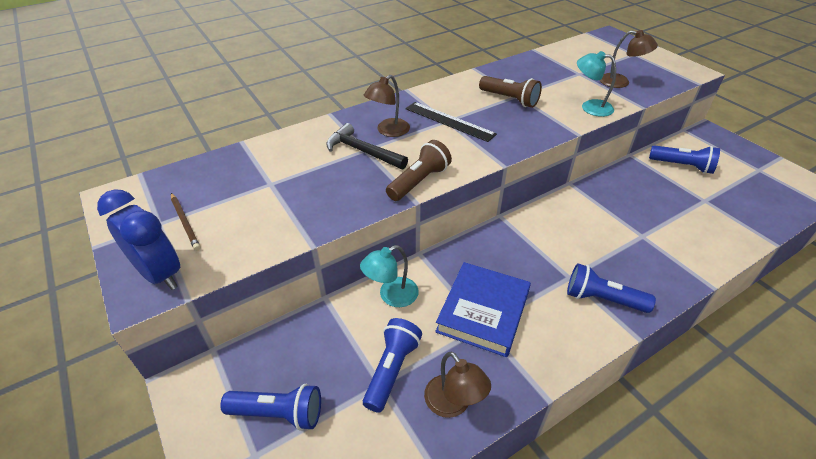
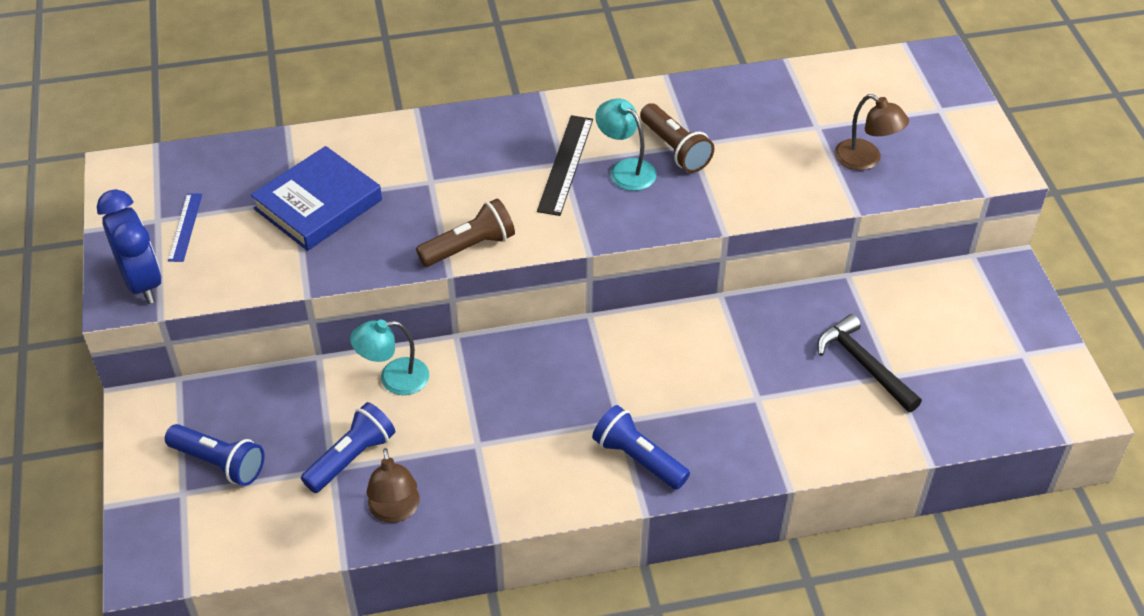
camera: 20 degrees right, 5 degrees up
(185, 222) = (185, 227): brown pencil -> blue ruler
(362, 151) = (426, 183): black hammer -> black hammer (863, 365)
(388, 131) = (476, 159): brown lamp -> none
(449, 121) = (565, 164): black ruler -> black ruler turned 45 degrees clockwise
(483, 312) = (487, 429): blue book -> blue book (318, 204)
(590, 107) = (780, 192): turquoise lamp -> turquoise lamp (625, 169)
(682, 166) = (909, 315): blue flashlight -> none

